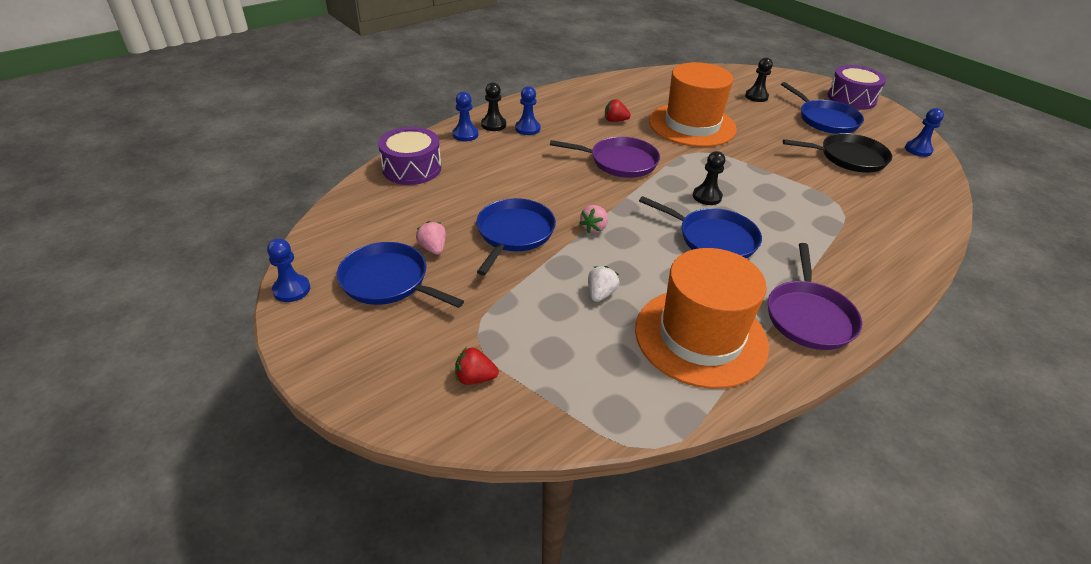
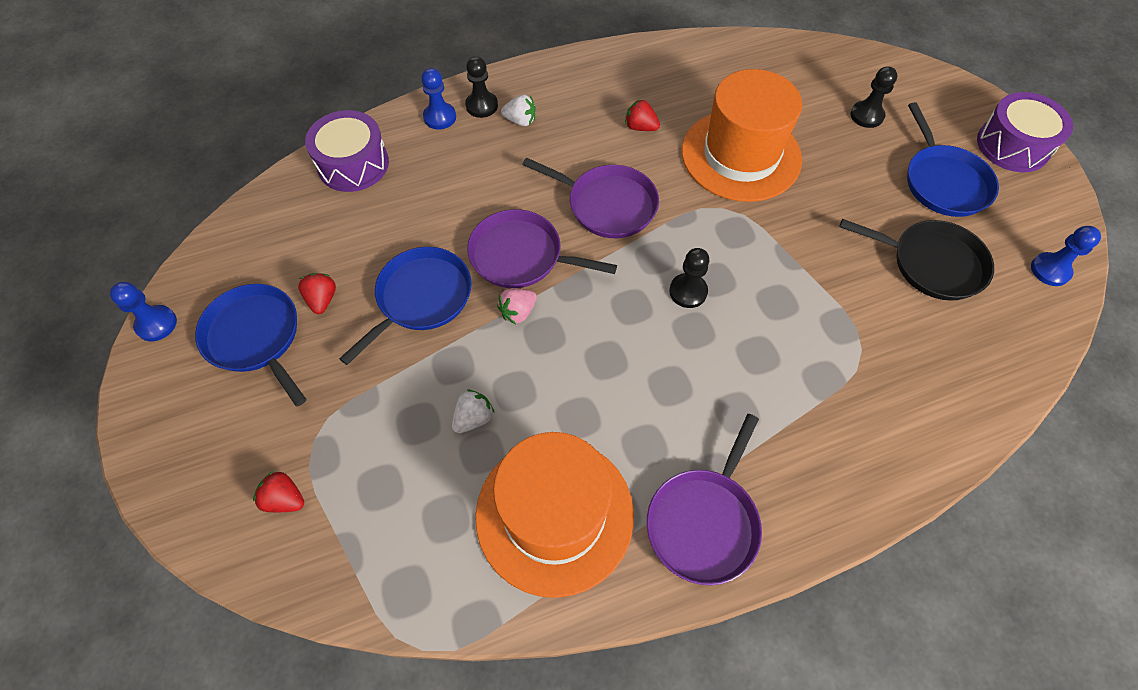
camera: 20 degrees right, 20 degrees up
(433, 248) = (322, 300): pink strawberry -> red strawberry
(527, 128) = (520, 121): blue pawn -> white strawberry
(575, 198) = (520, 256): none -> purple pan
(713, 238) = (656, 365): blue pan -> none

